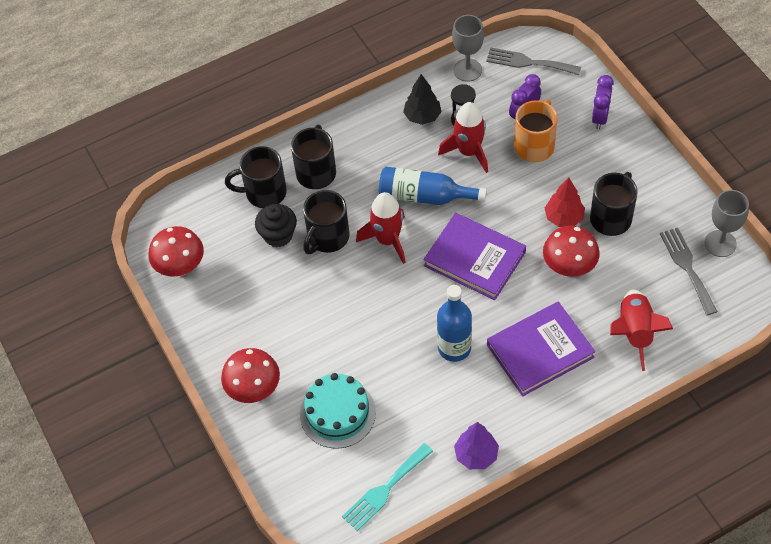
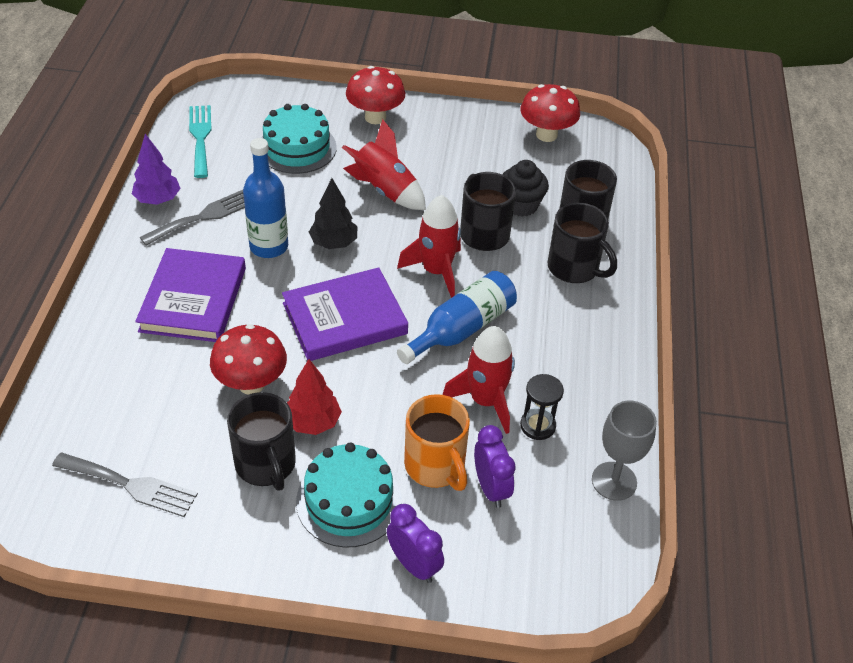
camera: 120 degrees right, 10 degrees down
(422, 116) = (575, 393): black tree -> black tree (334, 243)
(528, 62) = (574, 554): grey fork -> grey fork (204, 216)
(593, 167) = (349, 501): none -> turquoise cake
(634, 332) = (122, 381): red rocket -> red rocket (385, 190)
(720, 243) = (118, 543): grey goblet -> none

